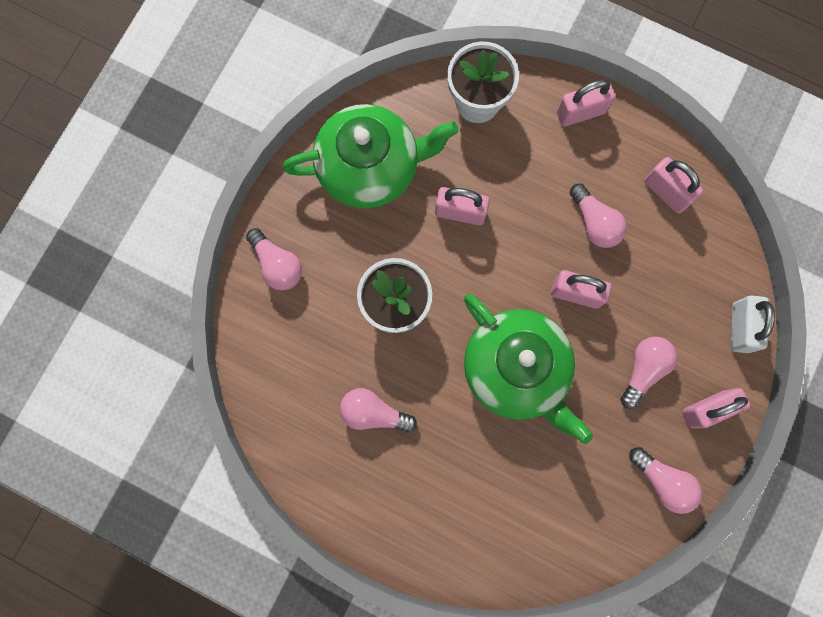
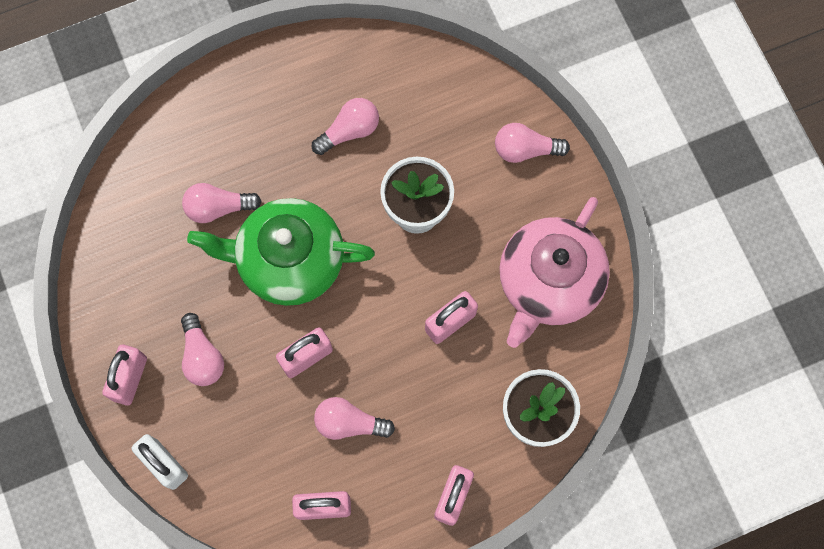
camera: 130 degrees right, 5 degrees down
(370, 167) = (548, 282): green teapot -> pink teapot
(662, 481) = (112, 297): pink light bulb -> pink light bulb (218, 208)

